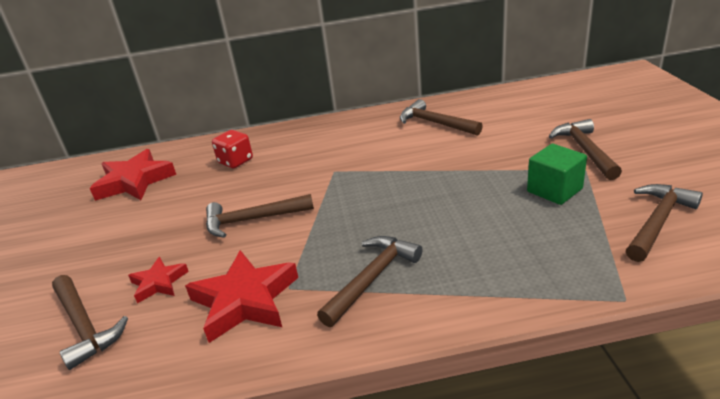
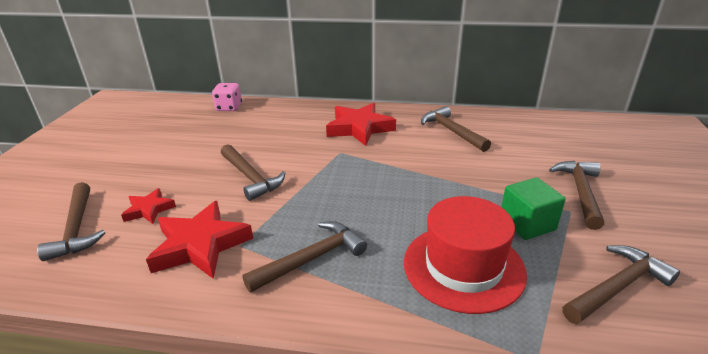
camera: 15 degrees right, 0 degrees up
(134, 181) = (186, 121): red star -> red star (359, 128)
(176, 155) = (229, 108): none -> pink dice
(235, 161) = (268, 124): red dice -> none
(253, 220) = (250, 177): brown hammer -> brown hammer turned 135 degrees counterclockwise
(520, 243) = (463, 267): none -> red hat

